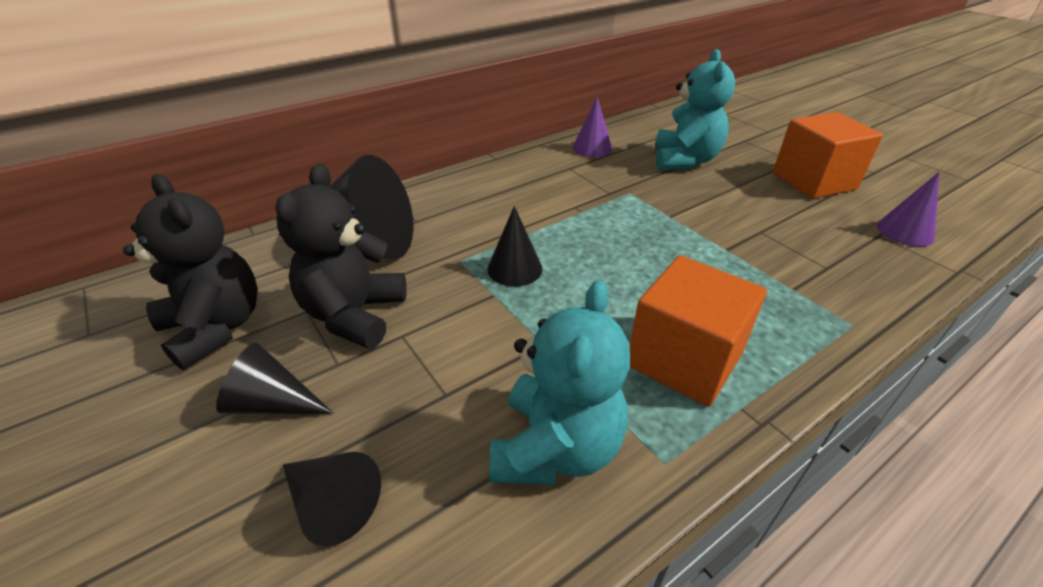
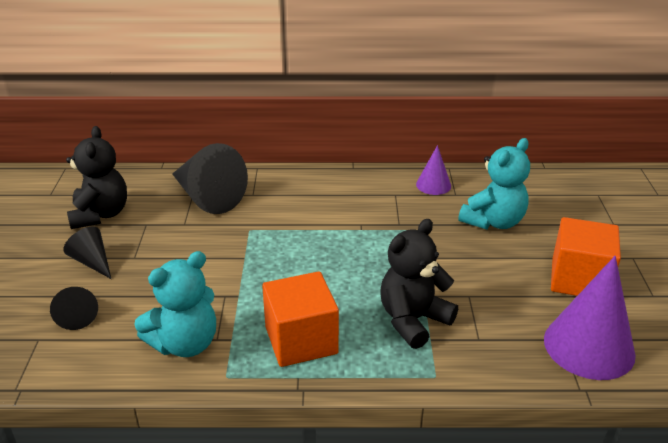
camera: 35 degrees right, 5 degrees down
(354, 315) = (165, 236): black teddy bear -> black teddy bear (413, 320)
(514, 268) = (273, 248): black cone -> none
(905, 231) = (589, 346): purple cone -> purple cone, size x1.89

